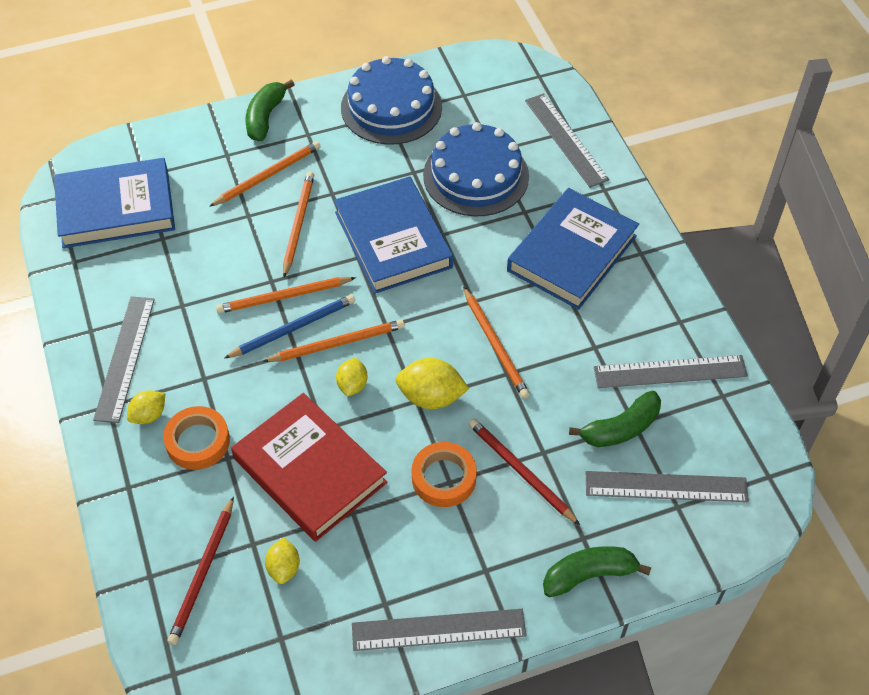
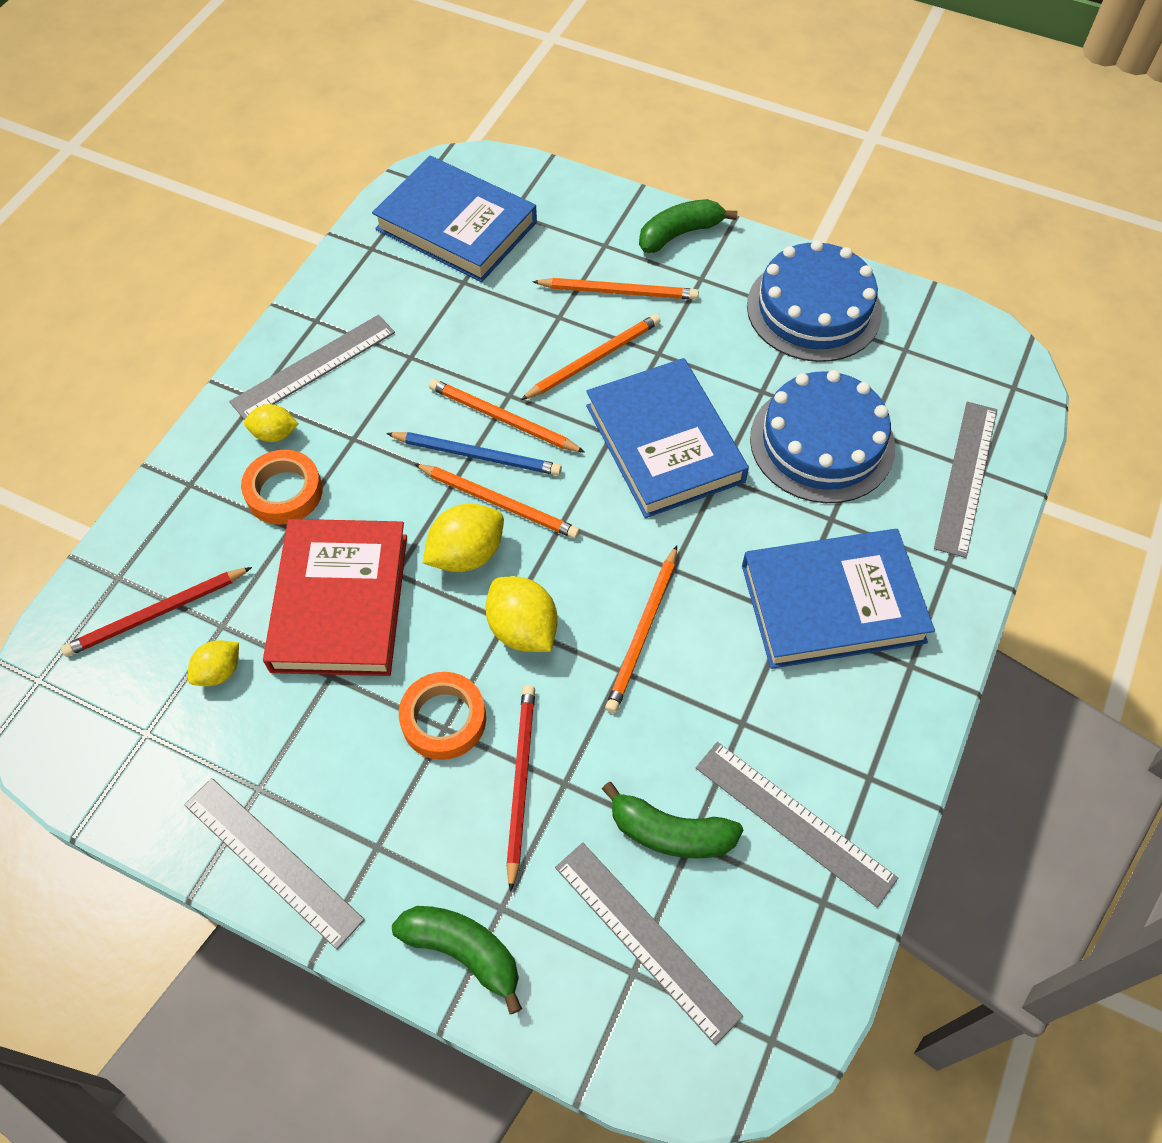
camera: 45 degrees right, 5 degrees up
(352, 385) = (466, 554): yellow lemon -> yellow lemon, size x1.62
(393, 240) = (664, 443): blue book -> blue book turned 45 degrees counterclockwise

